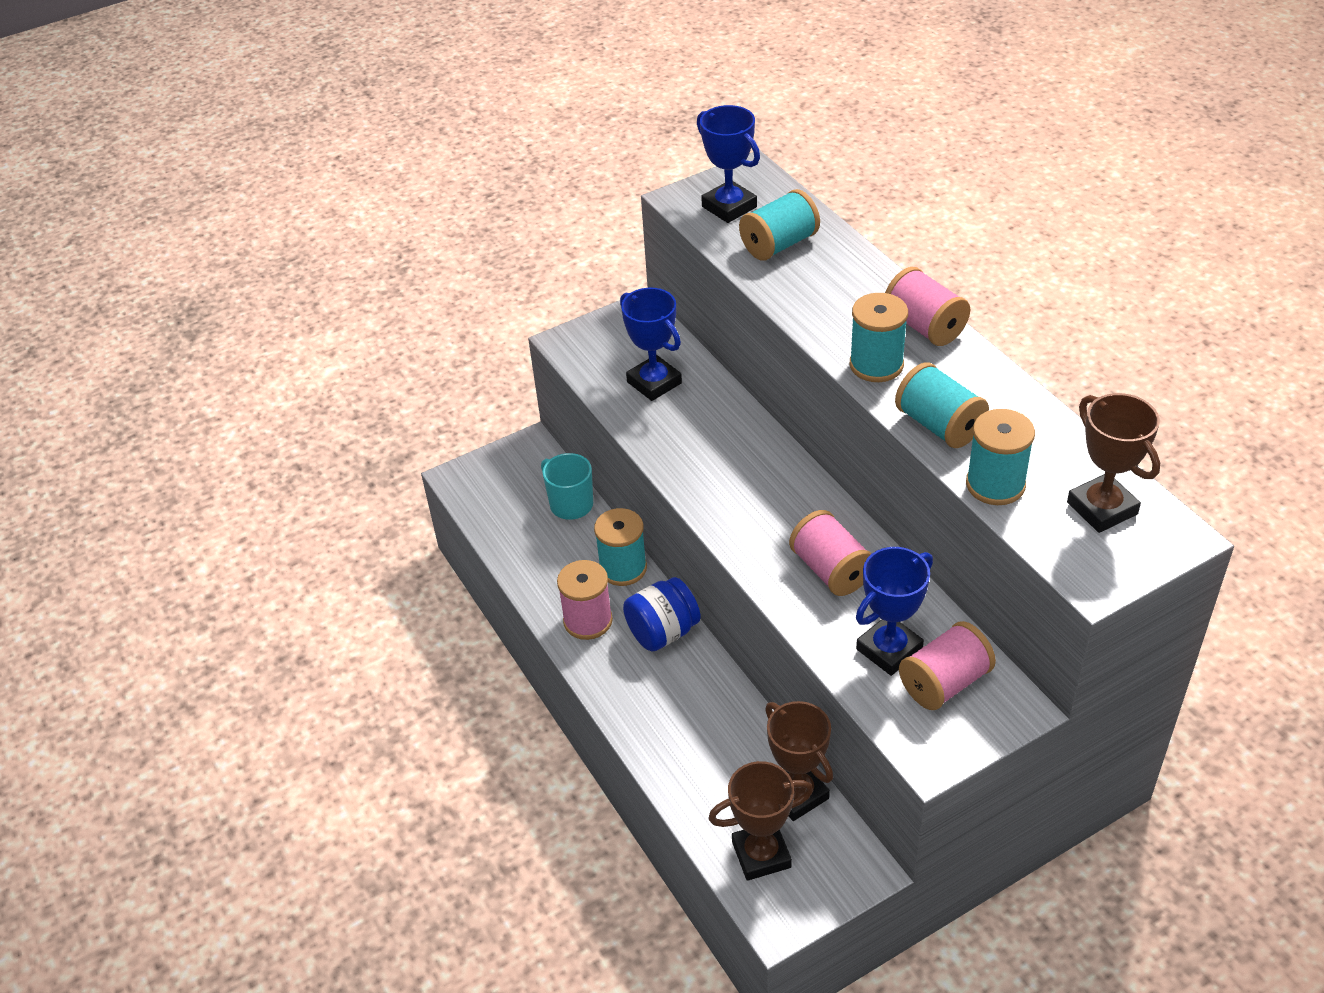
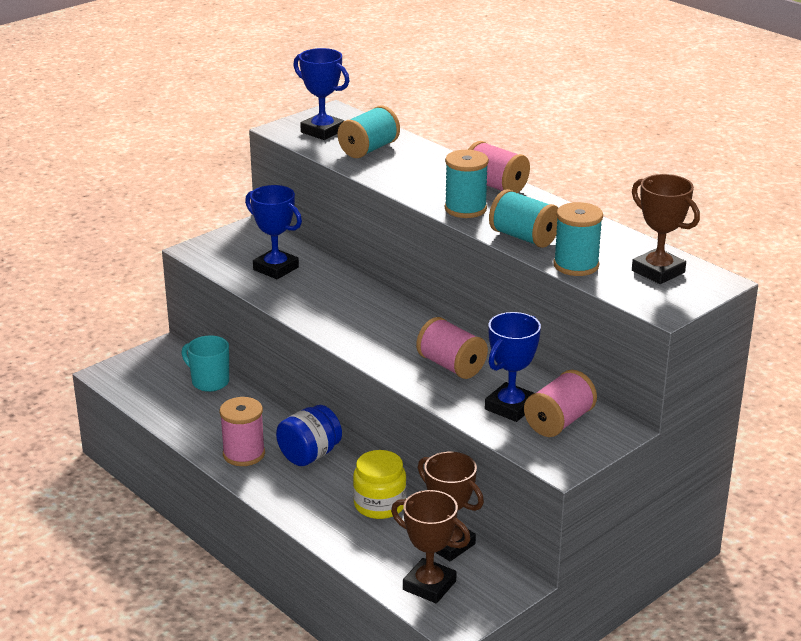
camera: 15 degrees left, 15 degrees down
(623, 568) = (265, 418): turquoise spool -> none
(728, 720) = (379, 504): none -> yellow jar
(761, 854) = (429, 585): brown trophy -> brown trophy turned 60 degrees clockwise

